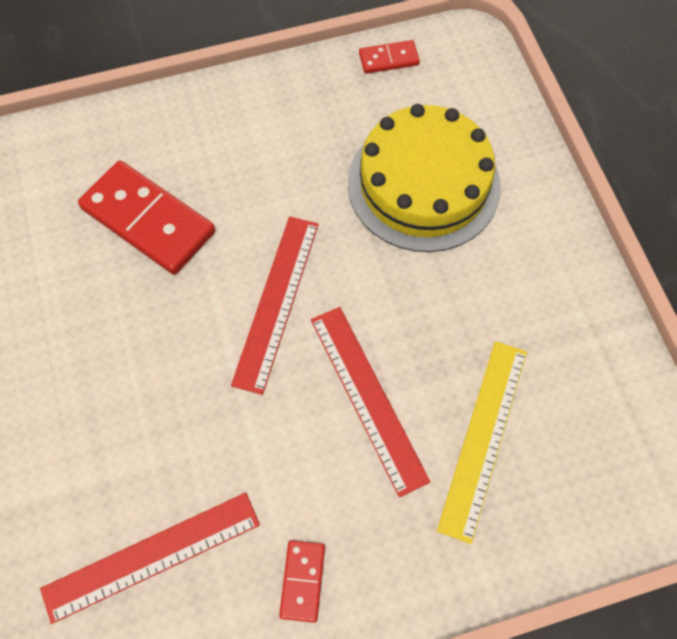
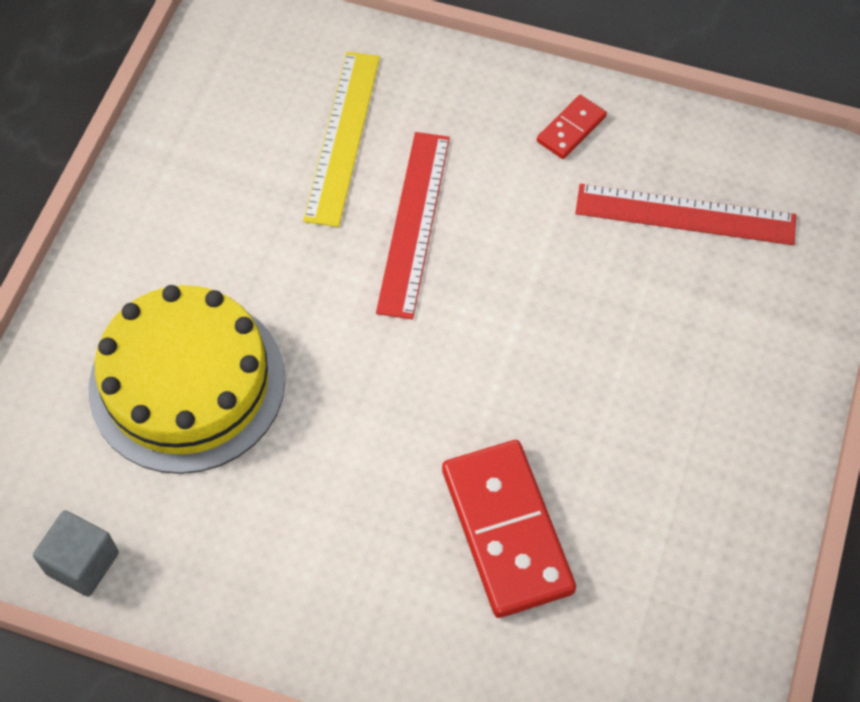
camera: 145 degrees left, 5 degrees down
(276, 302) = (432, 356): red ruler -> none
(388, 59) = (82, 563): red domino -> grey cube
(483, 438) = (342, 137): yellow ruler -> yellow ruler turned 45 degrees counterclockwise

